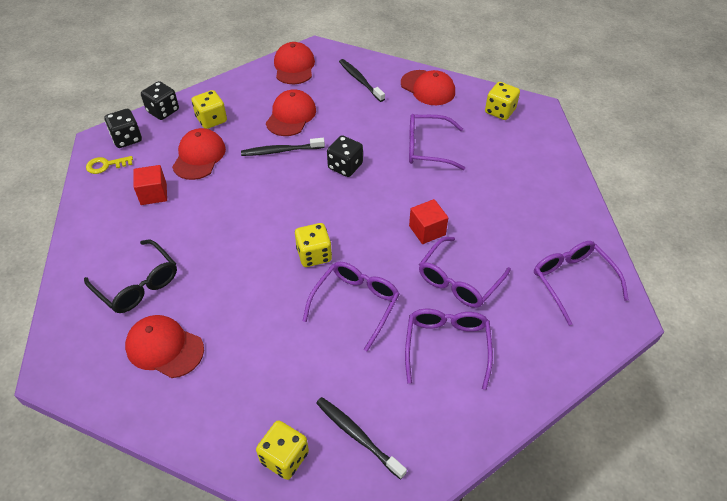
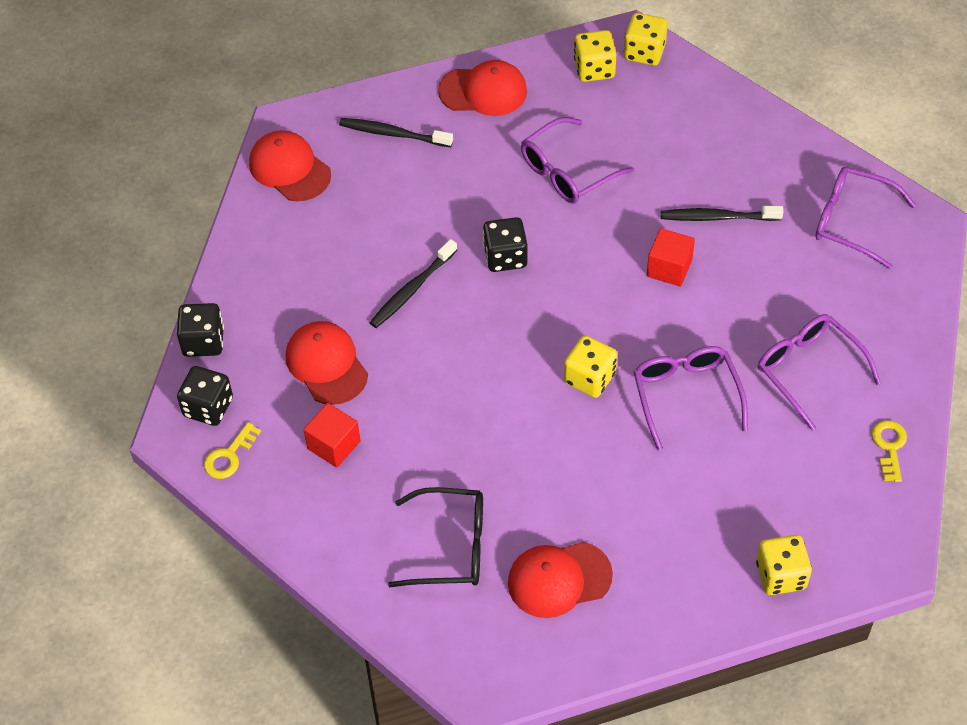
camera: 40 degrees left, 5 degrees up
(211, 120) = (280, 310): yellow dice -> yellow dice (644, 52)
(291, 116) = (369, 238): red cap -> none
(358, 436) = (820, 508): black toothbrush -> black toothbrush (718, 217)
(448, 435) = (889, 447): none -> yellow key
(459, 281) = (754, 299): purple glasses -> none

